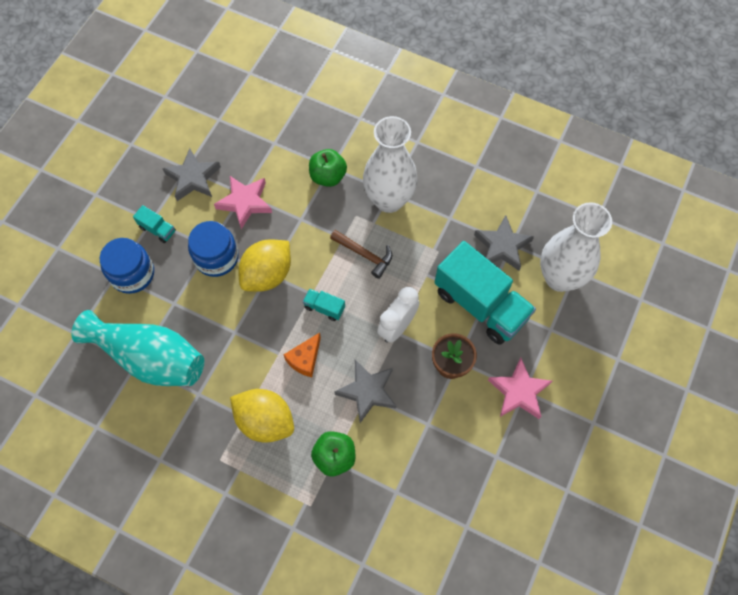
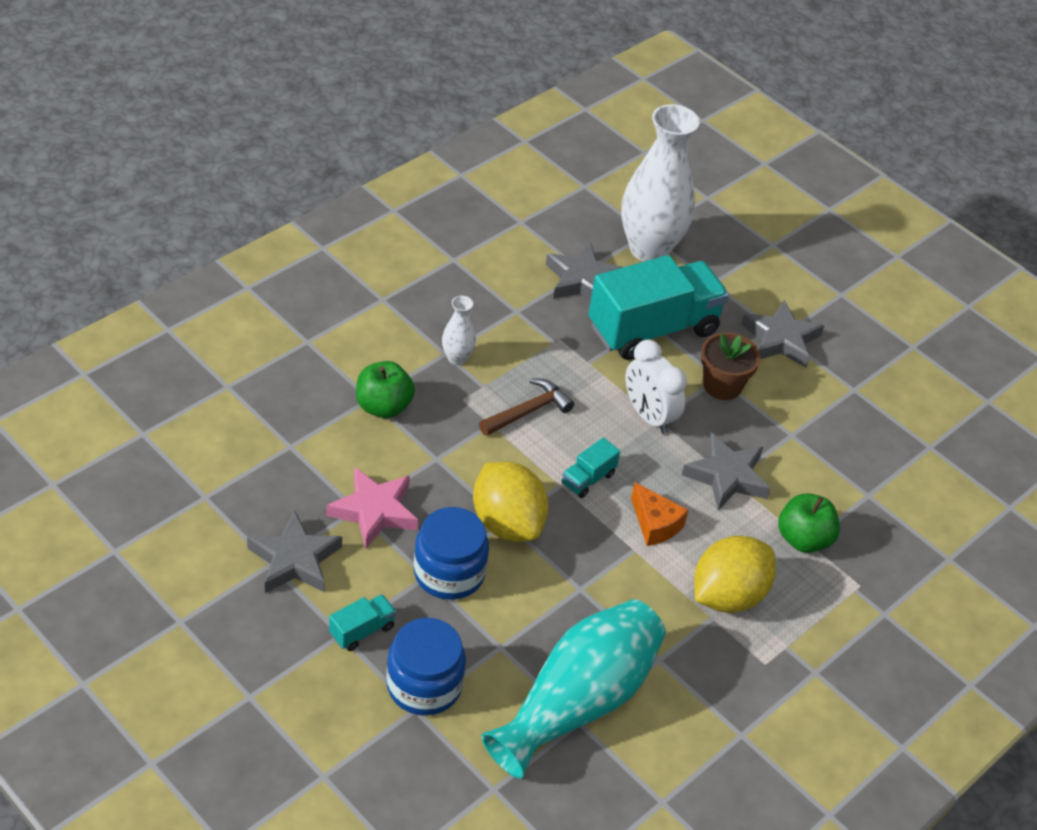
camera: 75 degrees left, 20 degrees down
(389, 200) = (457, 358): white vase -> white vase, size x0.44
(519, 392) = (781, 339): pink star -> grey star

